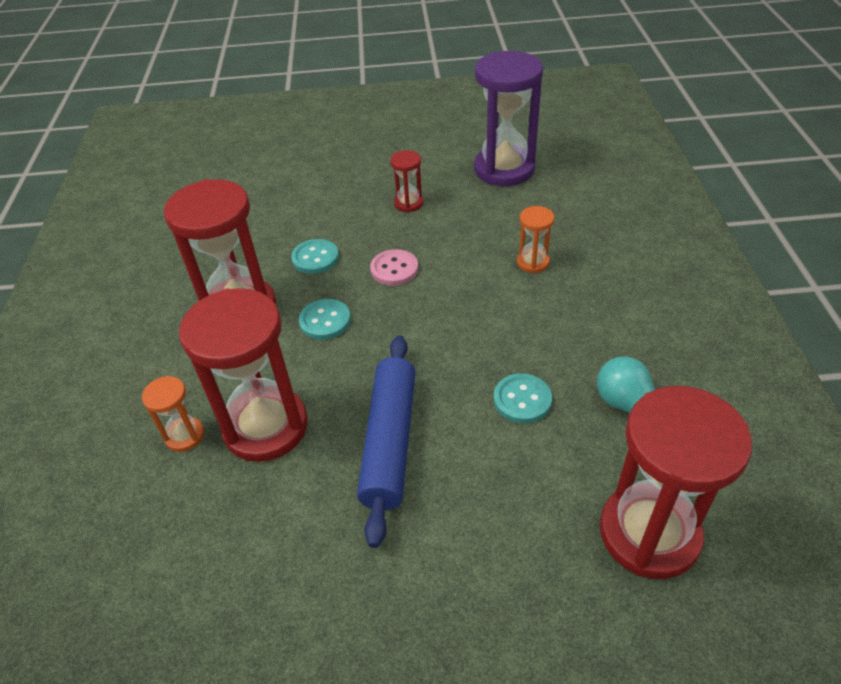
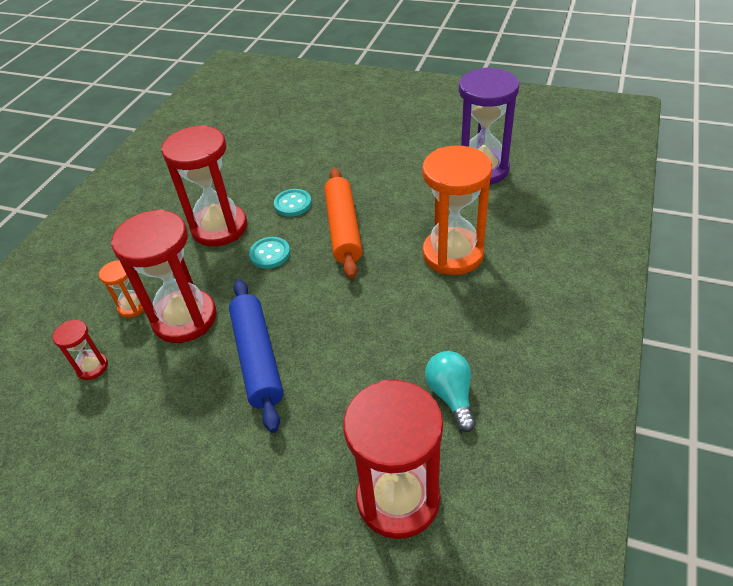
camera: 25 degrees right, 0 degrees up
(390, 441) = (258, 358): blue rolling pin -> blue rolling pin turned 45 degrees counterclockwise
(394, 269) = (343, 229): pink button -> orange rolling pin
(408, 203) = (387, 179): red hourglass -> red hourglass (92, 367)
(522, 400) = (371, 361): turquoise button -> none
(533, 262) = (453, 254): orange hourglass -> orange hourglass, size x2.16

